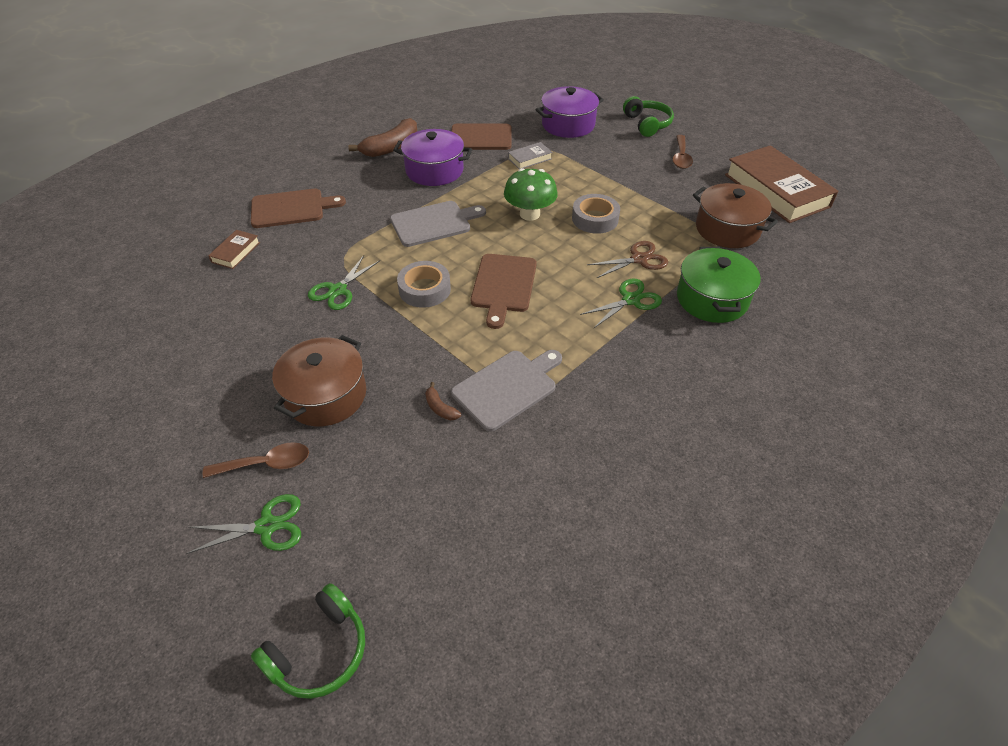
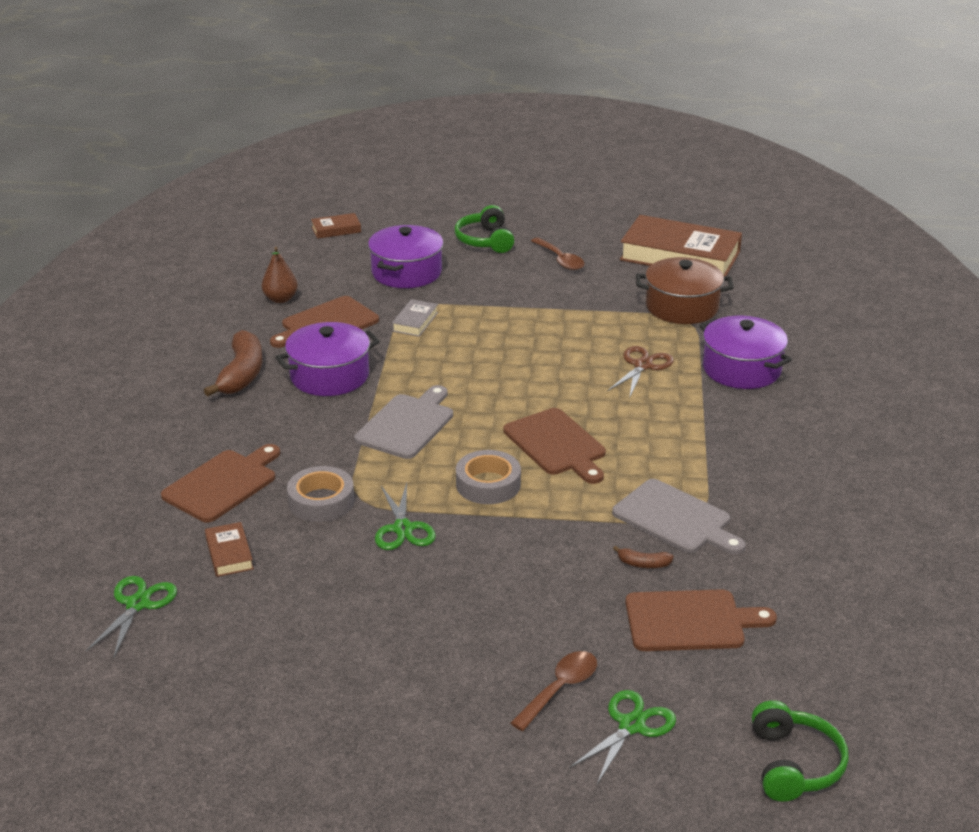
camera: 40 degrees left, 15 degrees down
(326, 395) = (530, 612): brown pot -> none
(410, 474) = (690, 621): none -> brown cutting board
(473, 111) = (280, 299): none -> brown pear
(507, 387) = (675, 519): grey cutting board -> grey cutting board turned 120 degrees clockwise
(529, 214) = (490, 373): green mushroom -> none
(563, 81) = (336, 229): none -> brown book
(595, 219) = (557, 349): grey tape -> grey tape (321, 501)
(631, 300) = (680, 401): green scissors -> green scissors (138, 604)
(647, 124) = (485, 240): green headphones -> green headphones turned 135 degrees counterclockwise
(712, 299) = (741, 369): green pot -> purple pot

